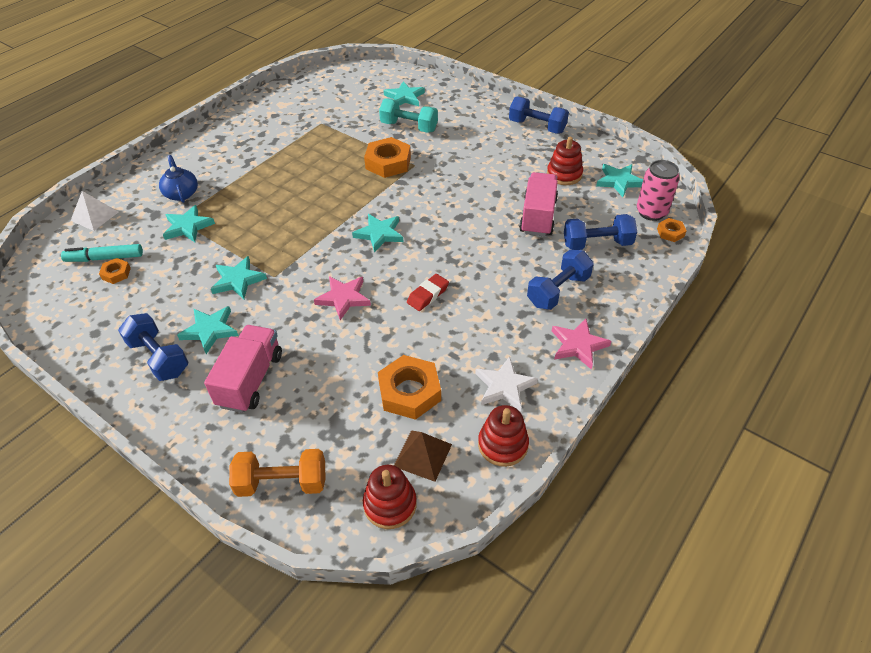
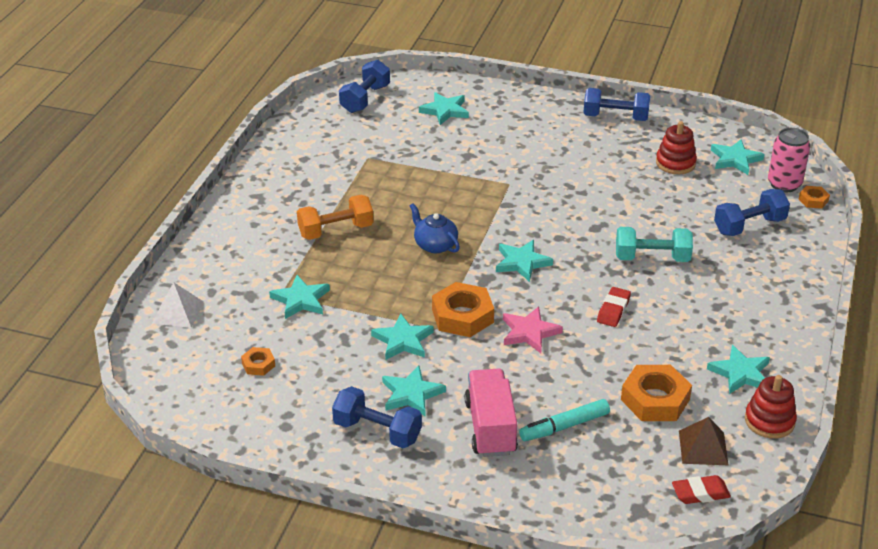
camera: 20 degrees left, 10 degrees down
(105, 258) = (231, 352): turquoise marker -> turquoise marker (564, 426)
(181, 193) = (263, 267): blue teapot -> blue teapot (435, 245)
(282, 483) = (589, 503): orange dumbbell -> orange dumbbell (336, 231)
(388, 163) = (478, 187): orange nut -> orange nut (462, 316)
(390, 504) = (700, 493): red stacking toy -> red eraser
(409, 127) = (474, 143): turquoise dumbbell -> turquoise dumbbell (652, 258)
(504, 386) = (740, 373): white star -> turquoise star
(538, 216) = (675, 211): pink truck -> none
(558, 291) = (738, 278): blue dumbbell -> blue dumbbell (365, 99)
(578, 345) = (786, 322): pink star -> none

